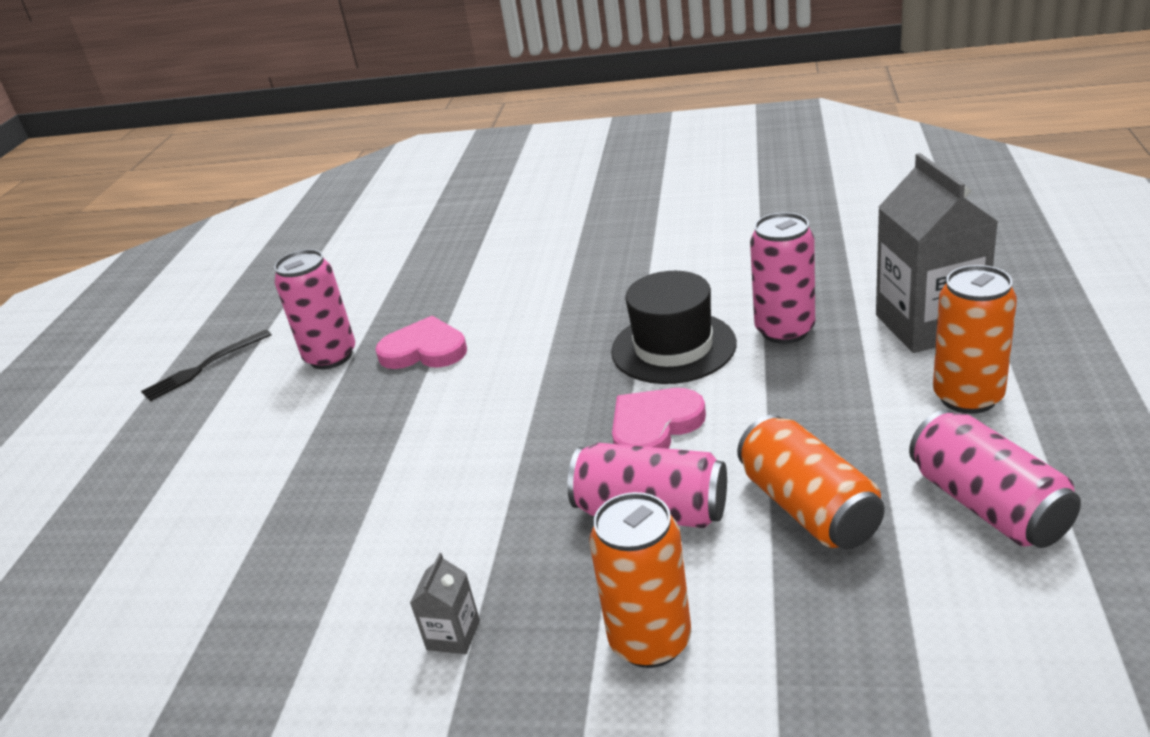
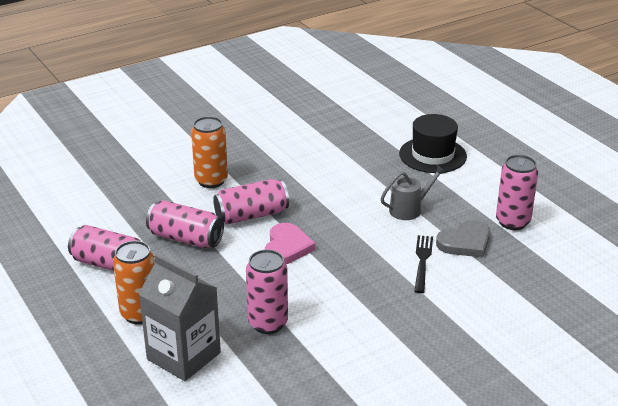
camera: 135 degrees right, 0 degrees up
(204, 367) = (573, 194): black fork -> black fork (422, 261)
(412, 423) = (409, 209): none -> grey watering can
(424, 350) = (465, 242): pink heart -> grey heart
(453, 635) = (282, 159): grey carton -> none
(673, 347) = (323, 291): black hat -> black hat (432, 155)
(809, 507) = (185, 238): orange can -> pink can

